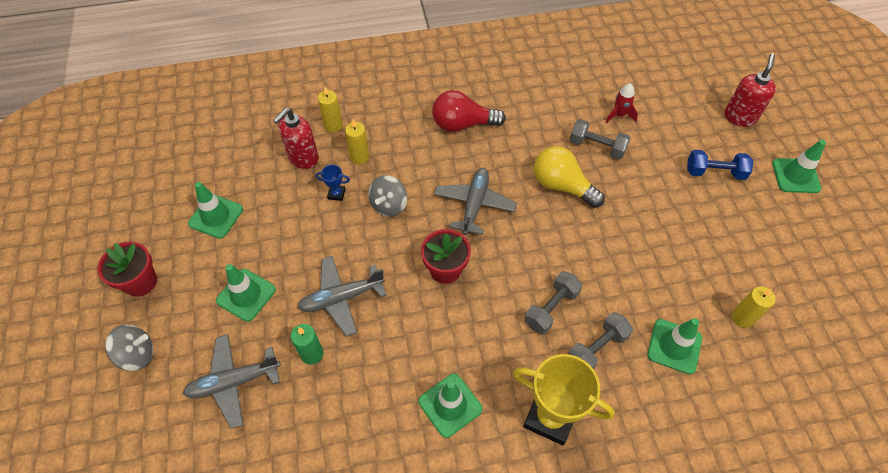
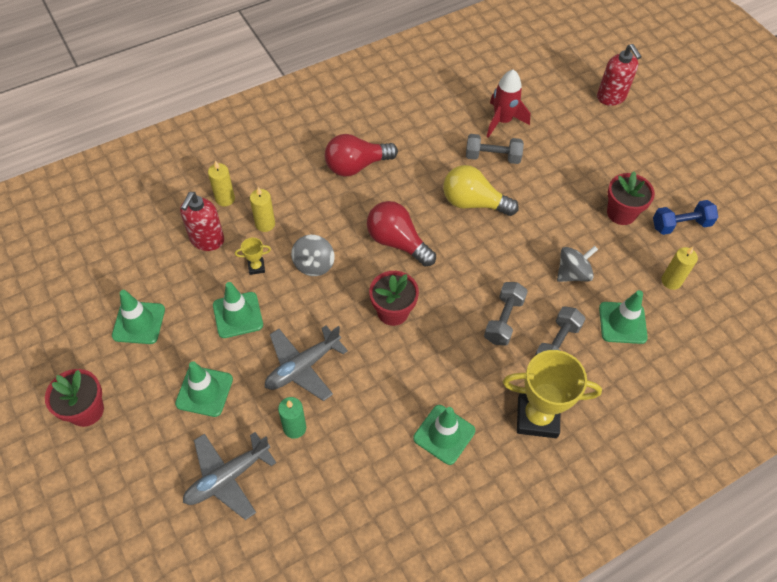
camera: 20 degrees left, 0 degrees up
(137, 354) = (115, 482): grey spinning top -> grey spinning top (572, 273)
(336, 194) = (256, 267): blue trophy -> yellow trophy
(474, 205) = (397, 242): grey plane -> red light bulb
(619, 115) = (502, 121): red rocket -> red rocket, size x1.55
(711, 234) = (621, 213): none -> red flower pot
(714, 172) = (606, 155): blue dumbbell -> blue dumbbell (680, 225)
(739, 117) = (611, 97): red soap dispenser -> red soap dispenser turned 150 degrees clockwise
(795, 176) = (676, 141): green traffic cone -> green traffic cone (238, 315)

